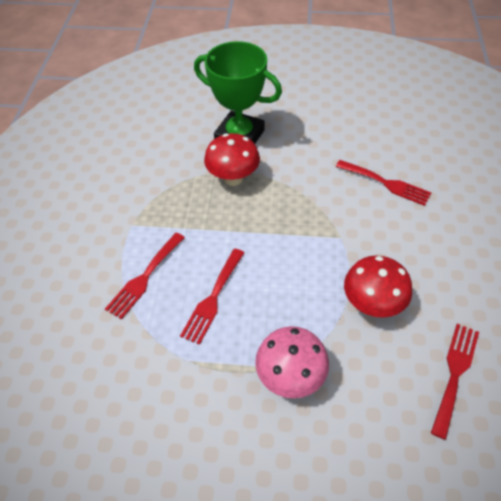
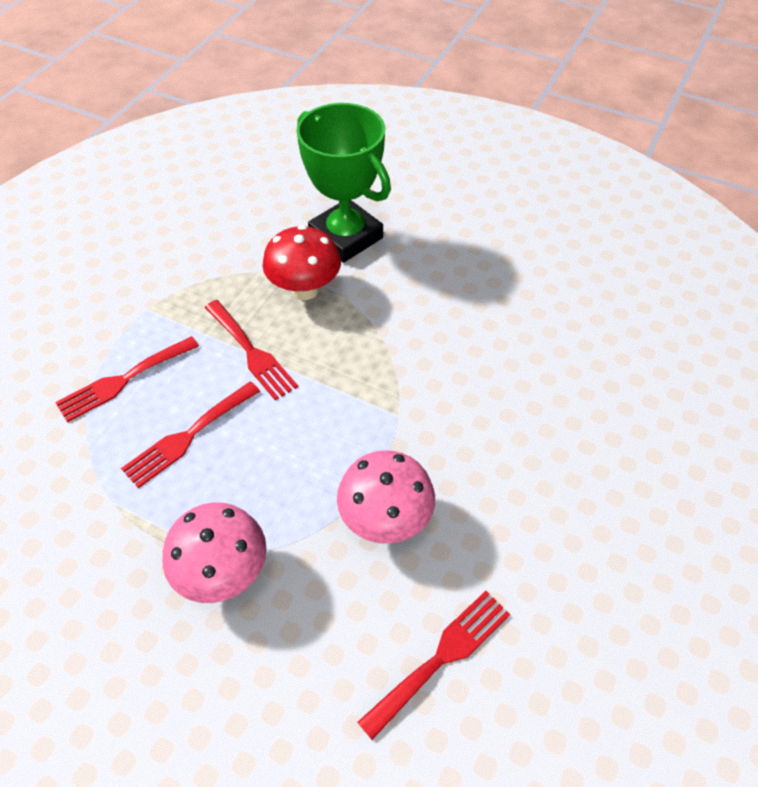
camera: 20 degrees right, 0 degrees up
(372, 304) = (385, 520): red mushroom -> pink mushroom
(386, 183) = (506, 362): red fork -> red fork (251, 352)

